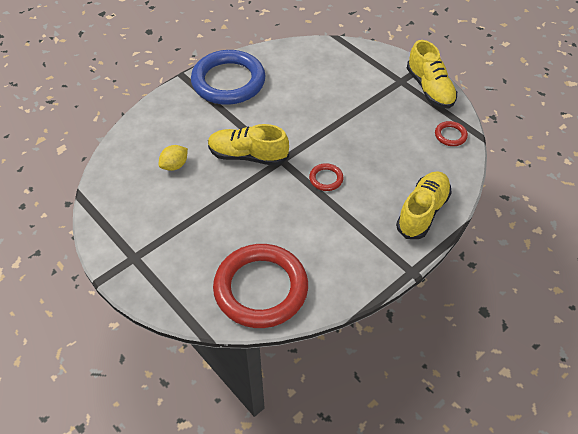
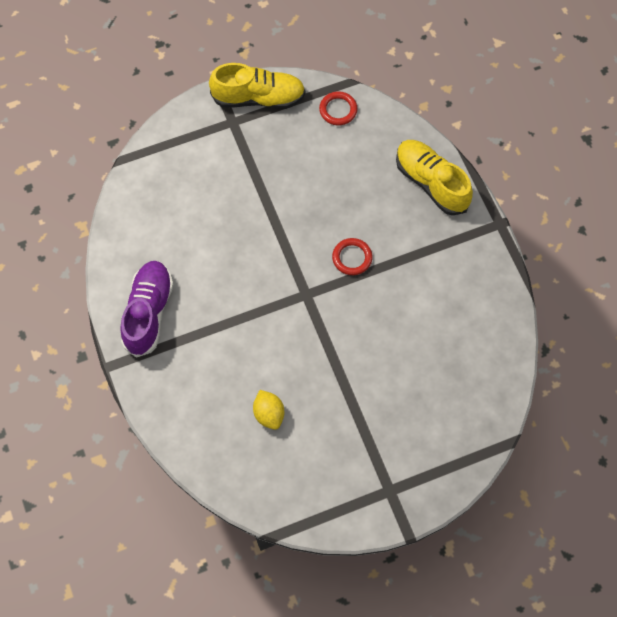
camera: 70 degrees left, 15 degrees up
(228, 81) = (148, 312): blue ring -> purple shoe
(248, 156) = (285, 328): yellow shoe -> none
(261, 289) = (473, 371): red ring -> none

